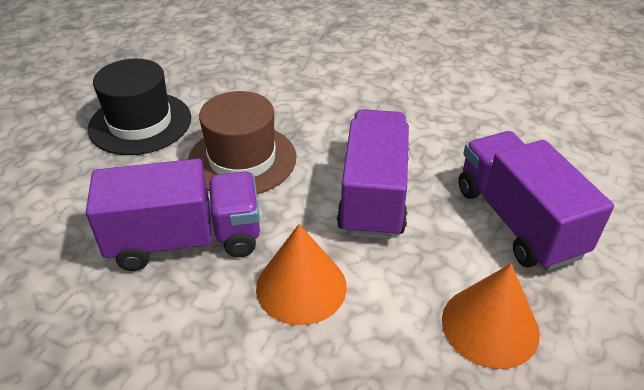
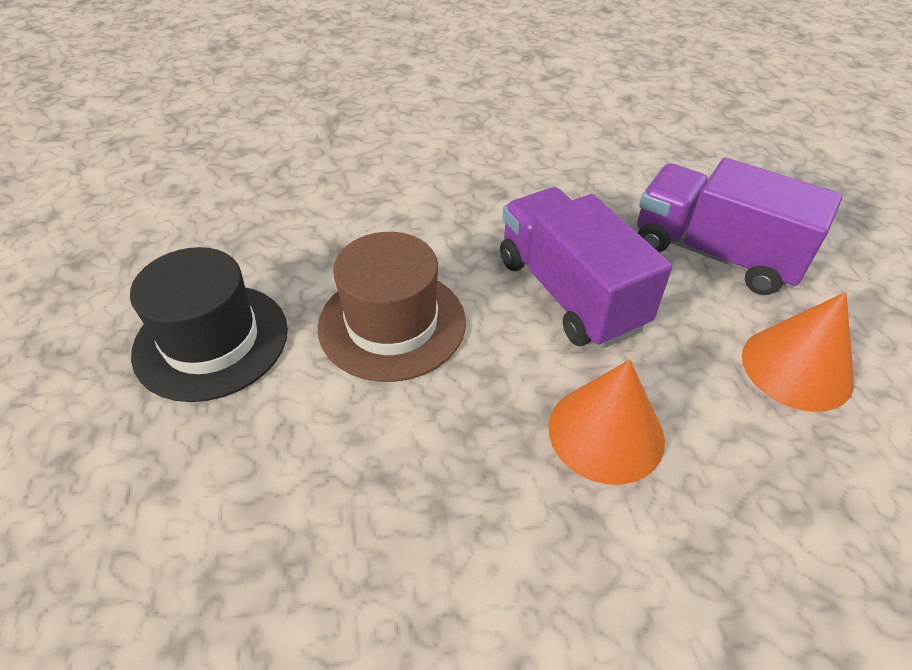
camera: 35 degrees left, 5 degrees up
(186, 240) = (429, 456): purple truck -> none

